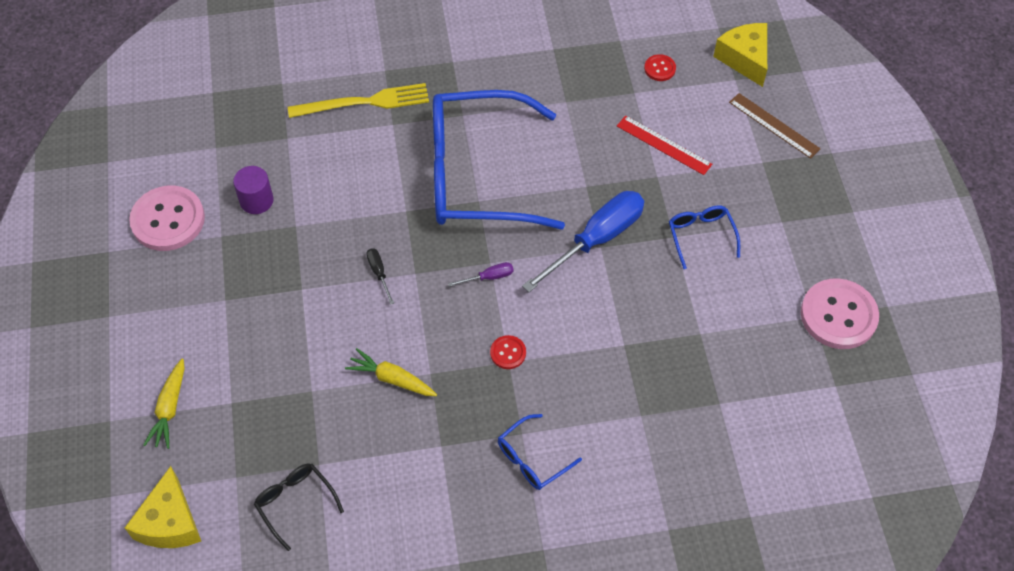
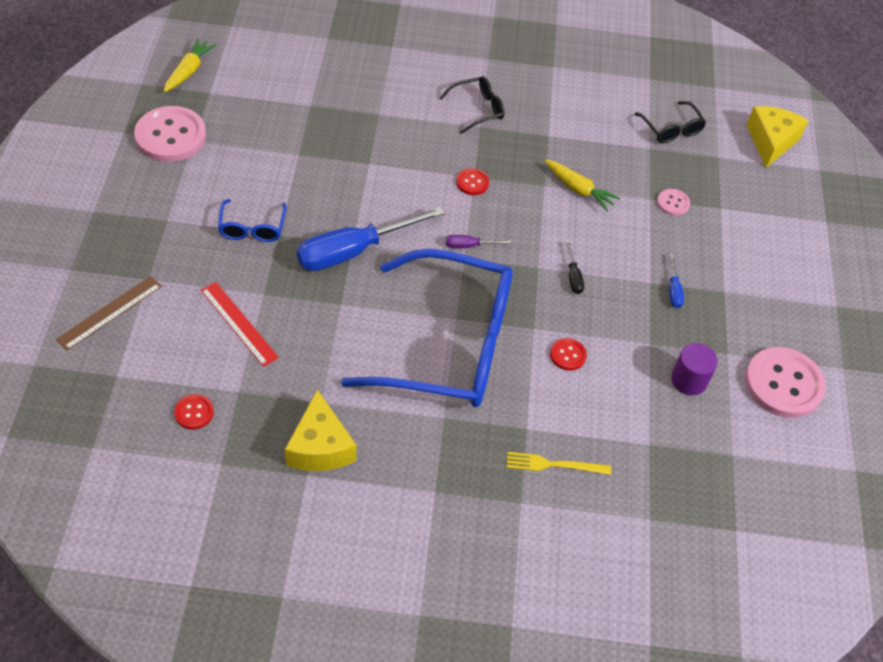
camera: 170 degrees left, 5 degrees down
(169, 408) = (774, 217): yellow carrot -> yellow carrot (189, 71)
(277, 286) = (674, 290): none -> blue screwdriver
(285, 392) = (673, 203): none -> pink button
(364, 102) = (554, 465): yellow fork -> yellow fork, size x0.62
(370, 194) = (568, 355): none -> red button
(532, 459) = (478, 109): blue glasses -> black glasses
(745, 59) = (89, 397): yellow cheese -> yellow cheese (320, 447)
(774, 125) = (110, 312): brown ruler -> brown ruler turned 75 degrees clockwise

